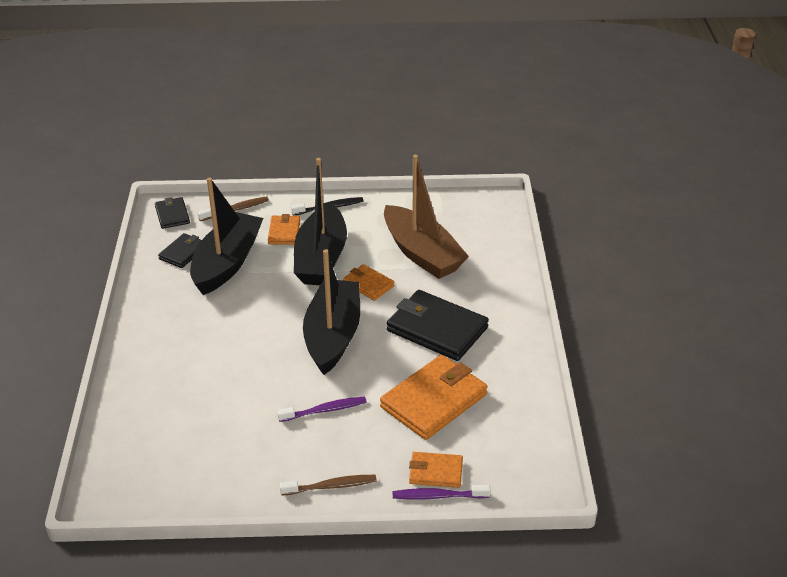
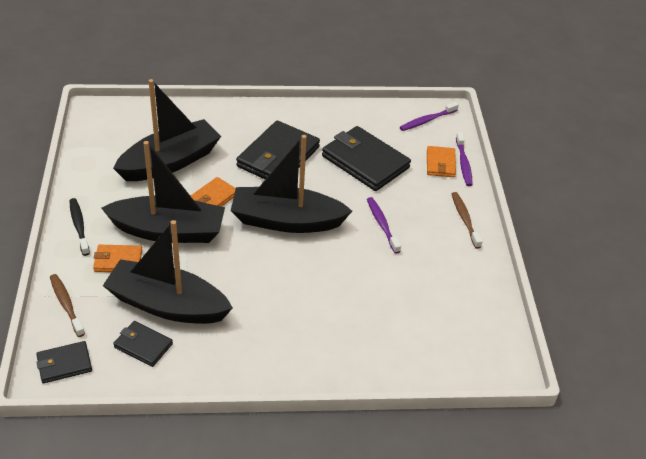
camera: 95 degrees left, 5 degrees up
(422, 254) = (170, 162): brown boat -> black boat
(434, 400) = (365, 162): orange wallet -> black wallet
(525, 466) = (427, 120): none -> purple toothbrush

